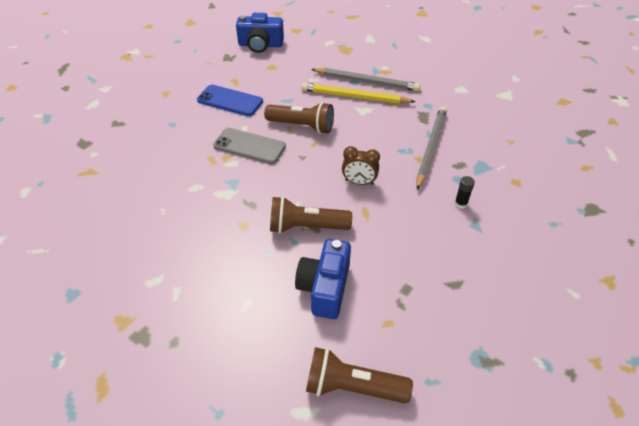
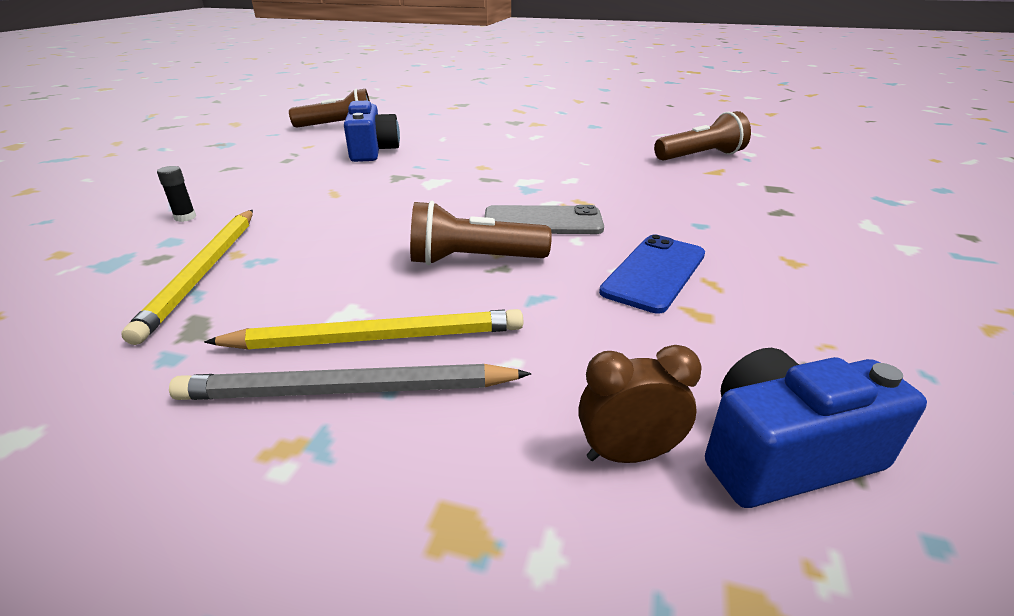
camera: 160 degrees right, 15 degrees down
(230, 101) = (654, 273): blue phone -> blue phone turned 60 degrees counterclockwise
(306, 227) = (408, 174): brown flashlight -> brown flashlight (700, 156)
(359, 182) = (346, 214): brown clock -> brown clock (628, 454)
(430, 147) = (204, 272): grey pencil -> yellow pencil

